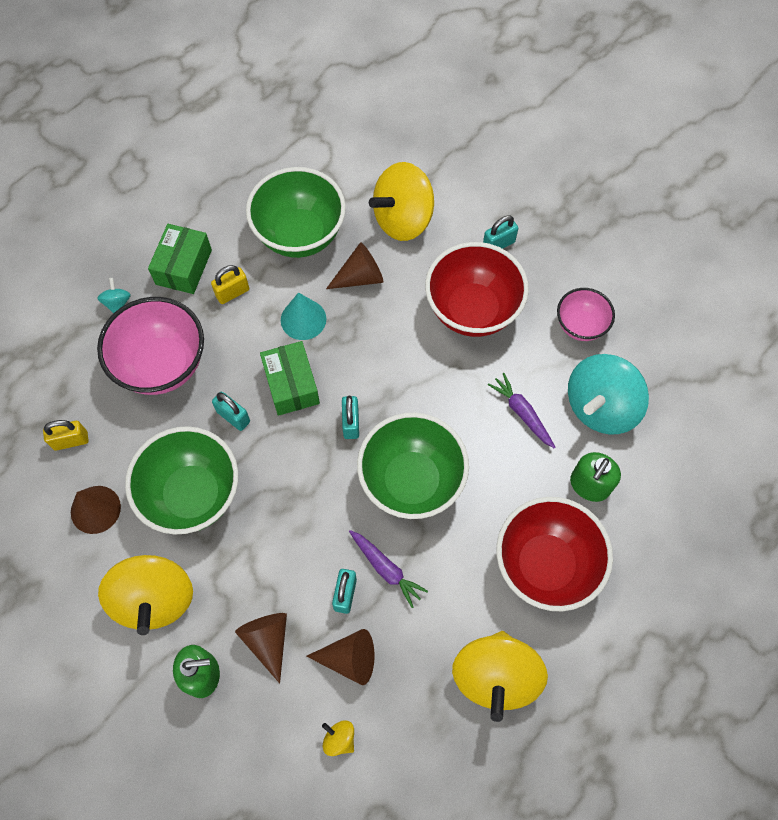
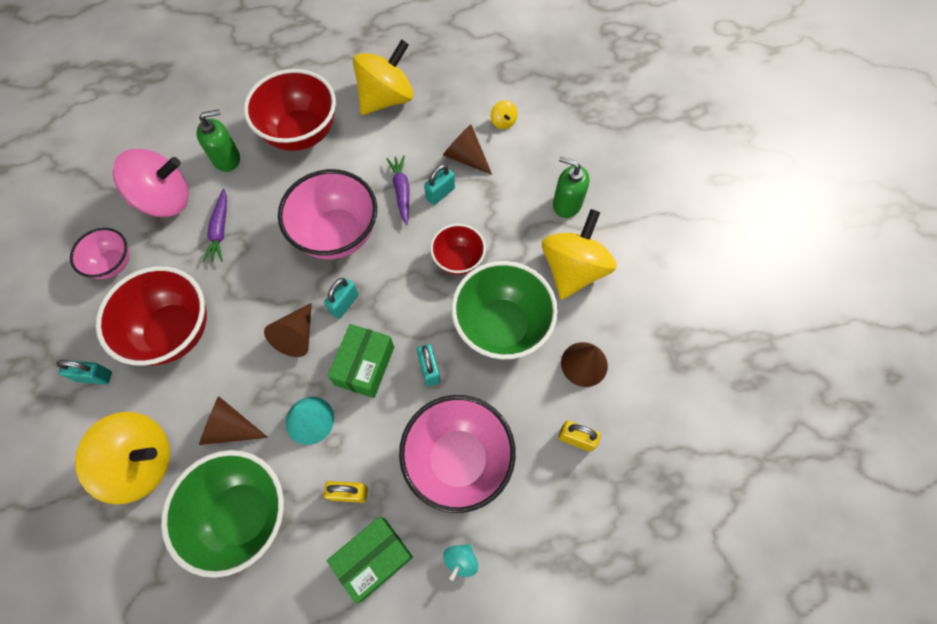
camera: 145 degrees left, 0 degrees up
(268, 640) = (510, 197): brown cone -> brown cone (297, 336)
(276, 533) = (458, 260): none -> red bowl
(411, 481) = (337, 234): green bowl -> pink bowl
(600, 407) = (166, 200): turquoise spinning top -> pink spinning top

